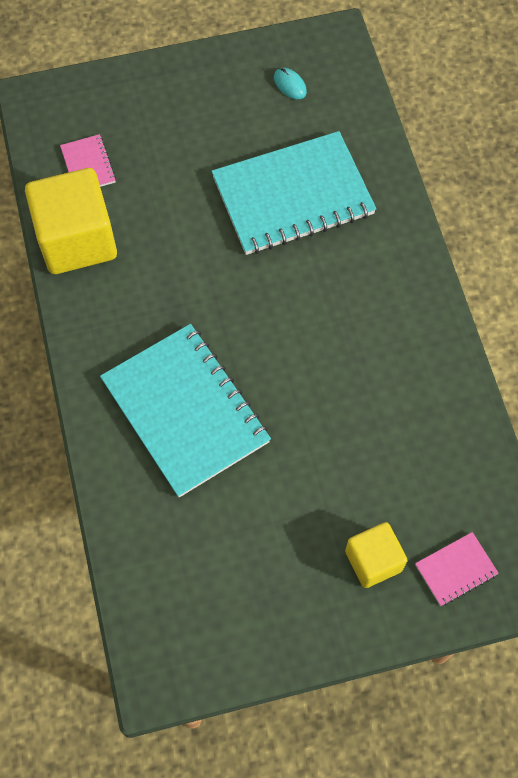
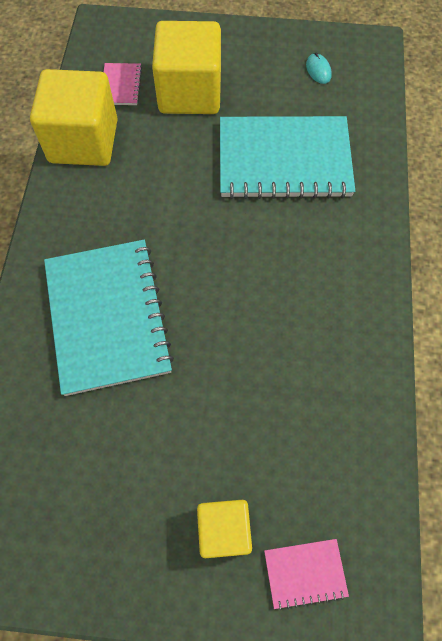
camera: 20 degrees right, 0 degrees up
(165, 151) = (190, 93): none -> yellow cube

